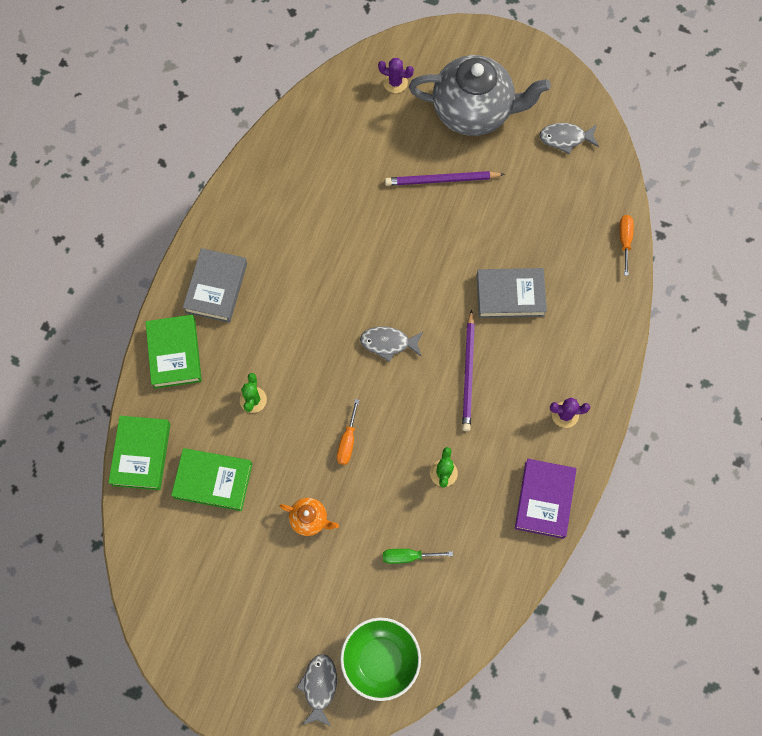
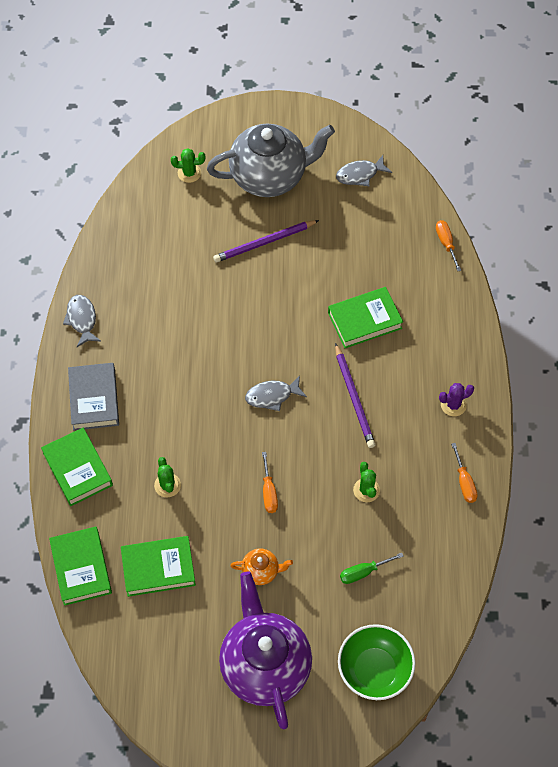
camera: 20 degrees left, 10 degrees down
(277, 616) = (265, 665): none -> purple teapot
(319, 686) = (328, 713): grey fish -> grey fish (82, 319)
(395, 82) = (189, 173): purple cactus -> green cactus
(510, 295) = (364, 320): grey book -> green book
(544, 499) = (464, 482): purple book -> orange screwdriver

